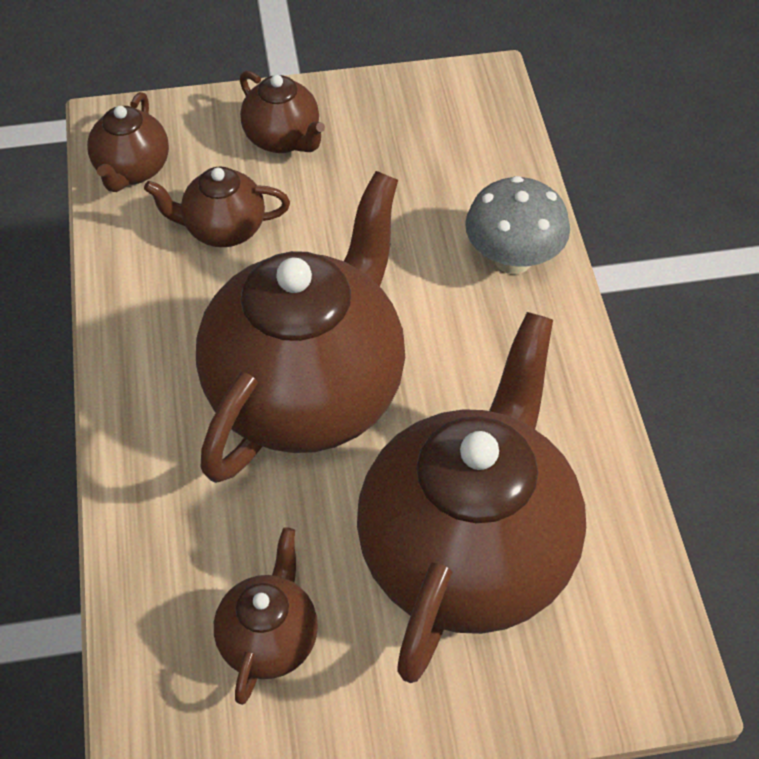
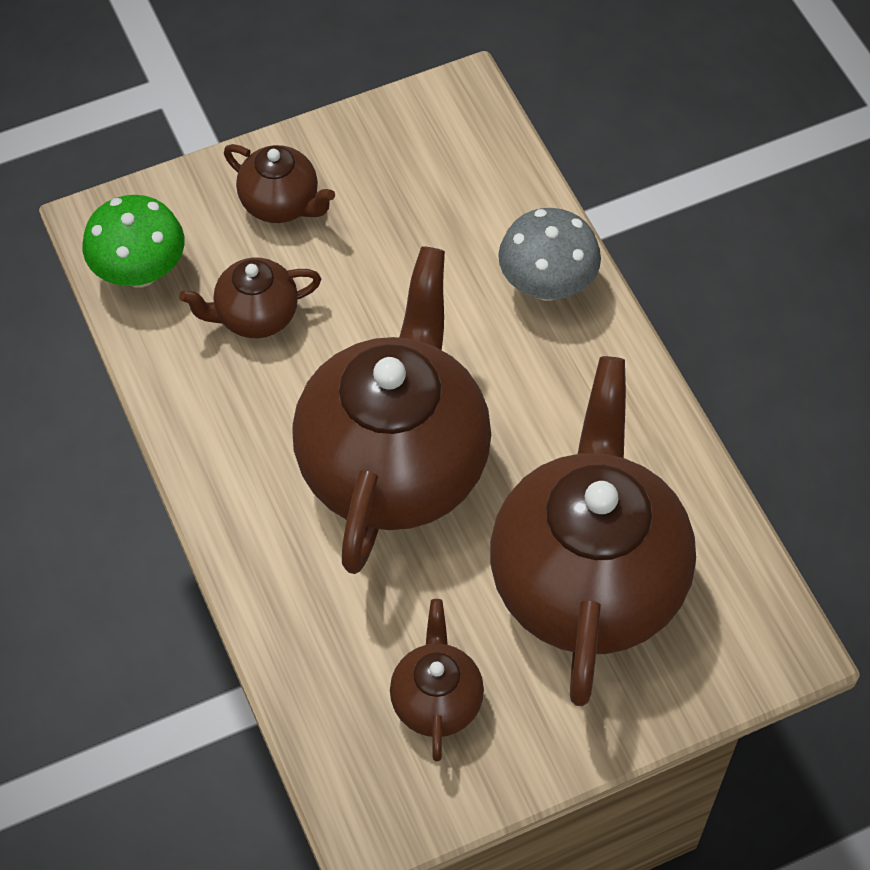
camera: 15 degrees left, 5 degrees up
(132, 170) = (140, 272): brown teapot -> green mushroom

